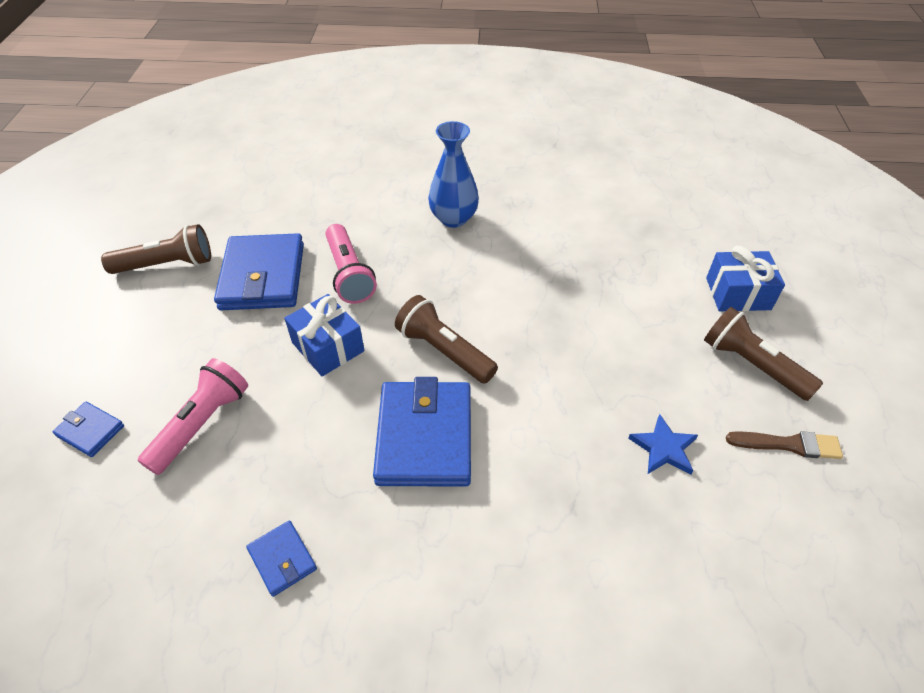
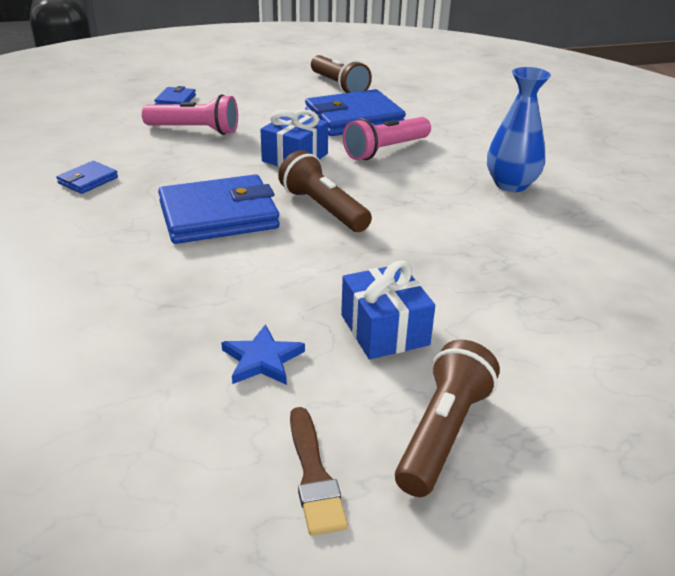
camera: 70 degrees right, 15 degrees down
(444, 351) = (323, 209): brown flashlight -> brown flashlight turned 60 degrees counterclockwise
(738, 294) = (580, 412): blue gift -> blue gift (384, 330)

